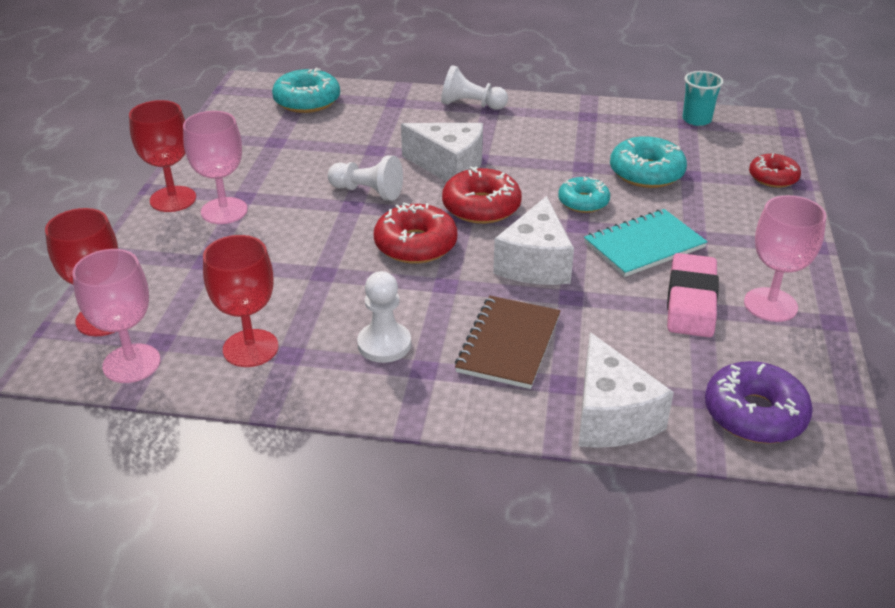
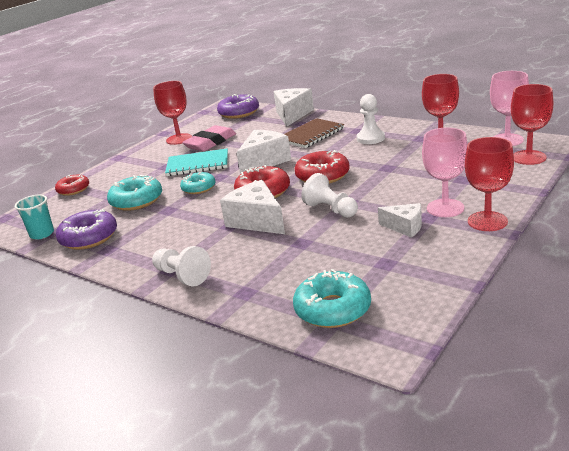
camera: 150 degrees left, 10 degrees down
(267, 180) = (405, 227): none -> white cheese
(630, 123) = (89, 238): none -> purple donut
(770, 305) = (179, 139): pink goblet -> red goblet

